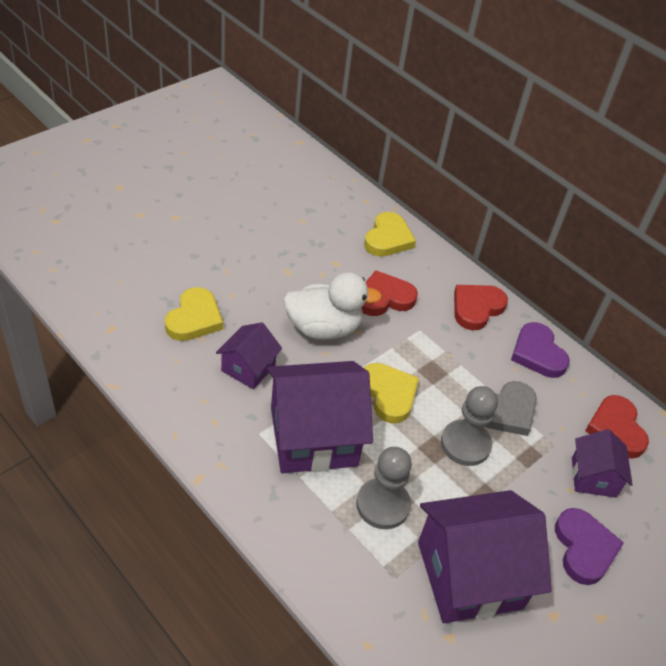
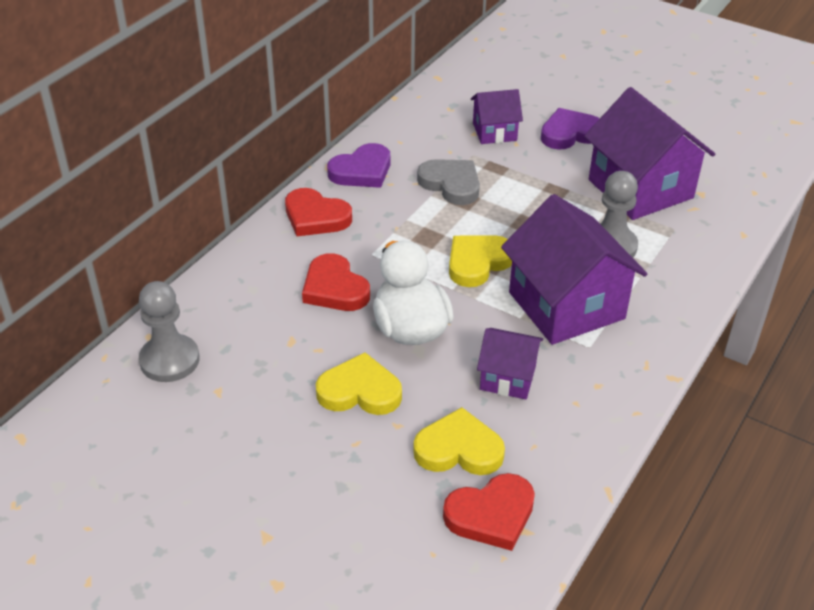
camera: 100 degrees left, 5 degrees down
(388, 238) = (223, 302): yellow heart -> yellow heart (359, 391)
(465, 444) = (507, 205): grey pawn -> grey pawn (169, 360)
(616, 429) = (432, 122): red heart -> red heart (491, 515)

